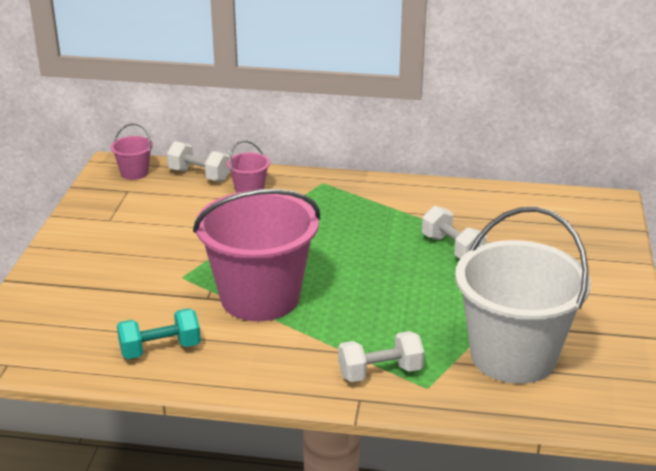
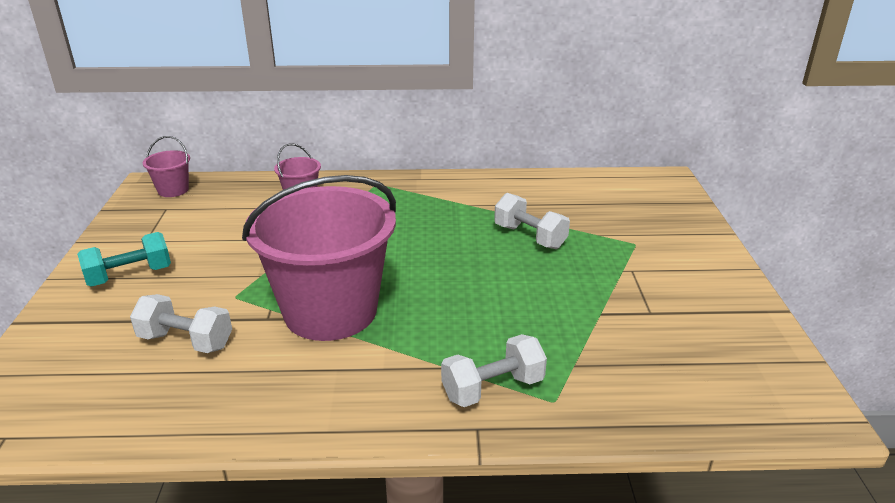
camera: 10 degrees left, 0 degrees up
(160, 349) = (214, 390): turquoise dumbbell -> turquoise dumbbell (130, 276)
(199, 175) = (245, 187): white dumbbell -> white dumbbell (186, 341)
(513, 356) = (638, 349): white bucket -> none

